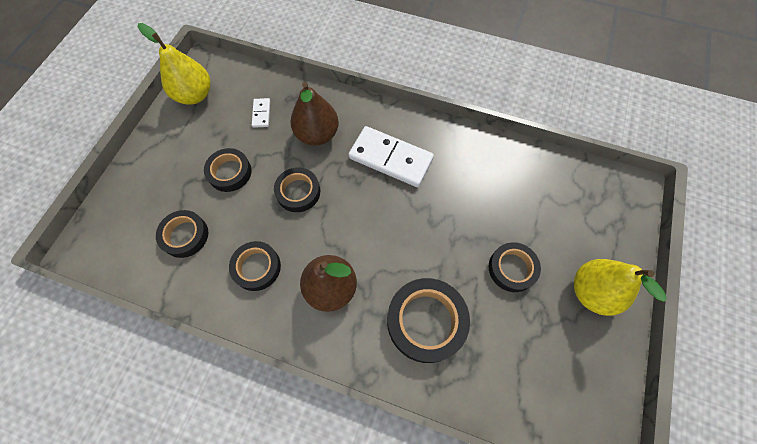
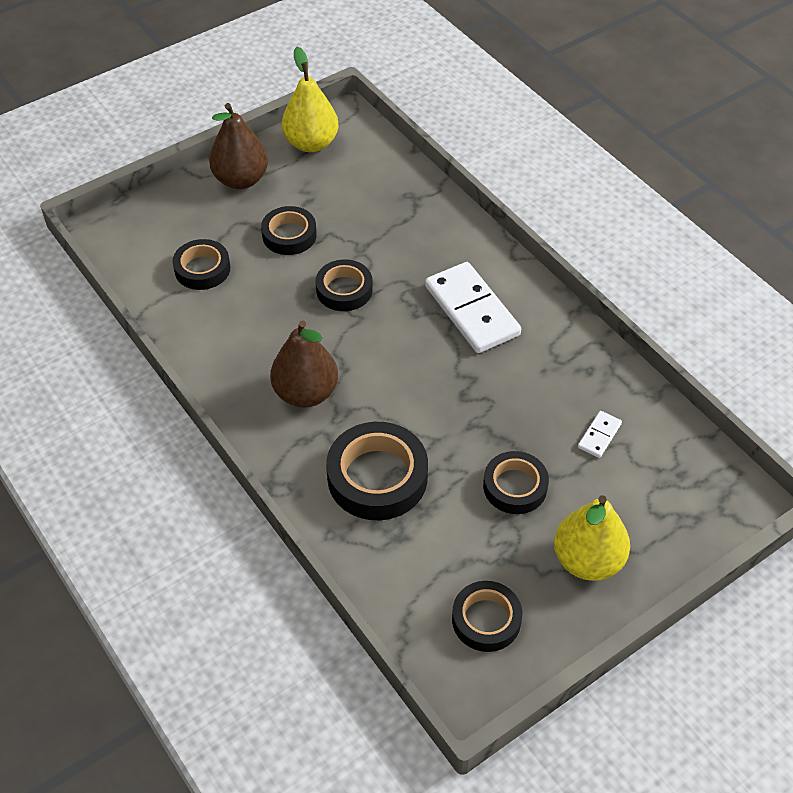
camera: 35 degrees right, 15 degrees down
(257, 267) = (248, 334): black tape -> black tape (486, 620)
(261, 114) = (366, 196): white domino -> white domino (599, 436)
(317, 134) = (410, 246): brown pear -> brown pear (241, 180)

